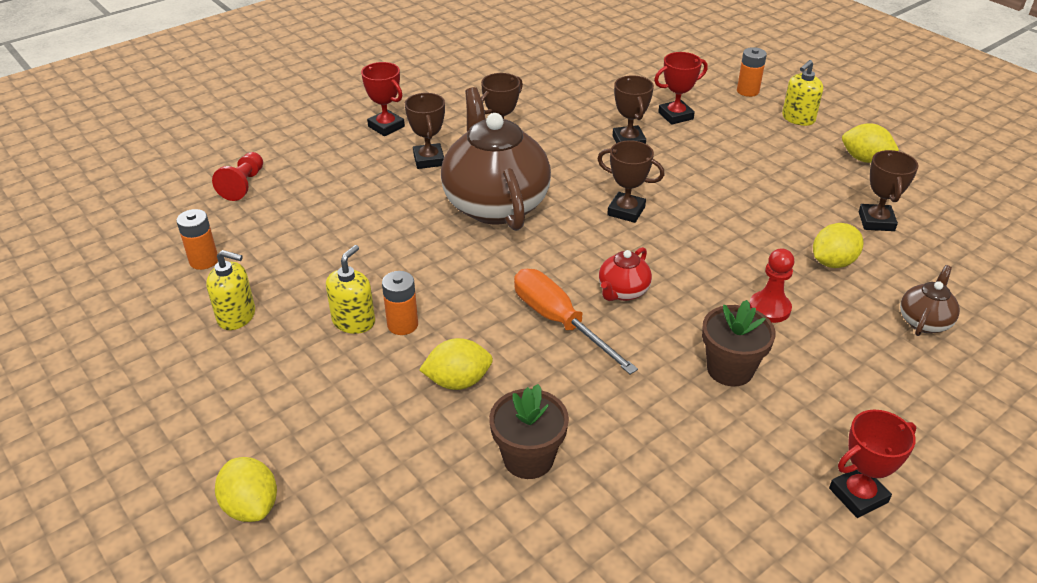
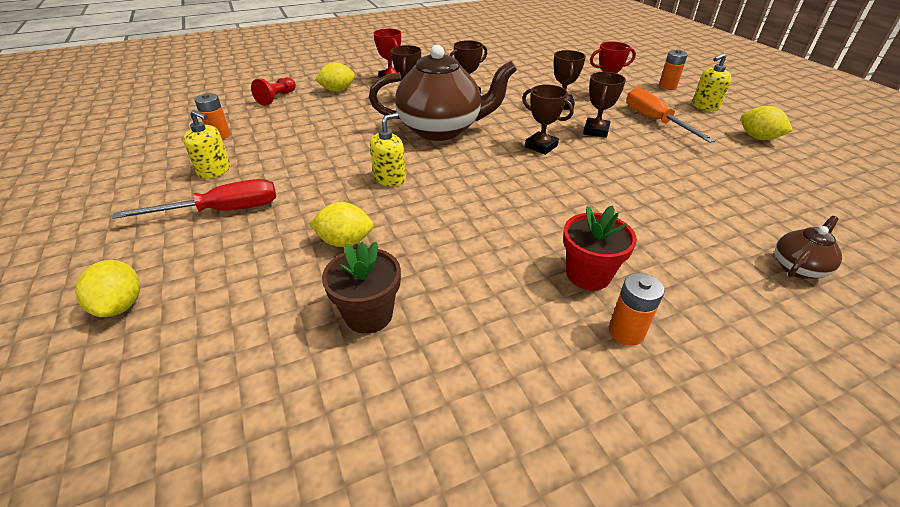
camera: 15 degrees right, 0 degrees up
(287, 370) = (222, 211): none -> red screwdriver
(354, 321) = (293, 187): yellow soap dispenser -> yellow soap dispenser (390, 179)
(402, 325) = (327, 195): orange battery -> orange battery (626, 332)
(495, 204) = (441, 129): brown teapot -> brown teapot turned 90 degrees clockwise
(559, 321) = (451, 212): orange screwdriver -> orange screwdriver (655, 121)
(622, 292) = (514, 199): red teapot -> none
(730, 369) = (588, 274): brown flower pot -> red flower pot
(769, 308) = (642, 232): red pawn -> none
(832, 262) = (712, 206): yellow lemon -> yellow lemon (337, 90)
(858, 495) = (693, 425): red trophy -> none
(876, 221) = (761, 181): brown trophy -> brown trophy (596, 131)

